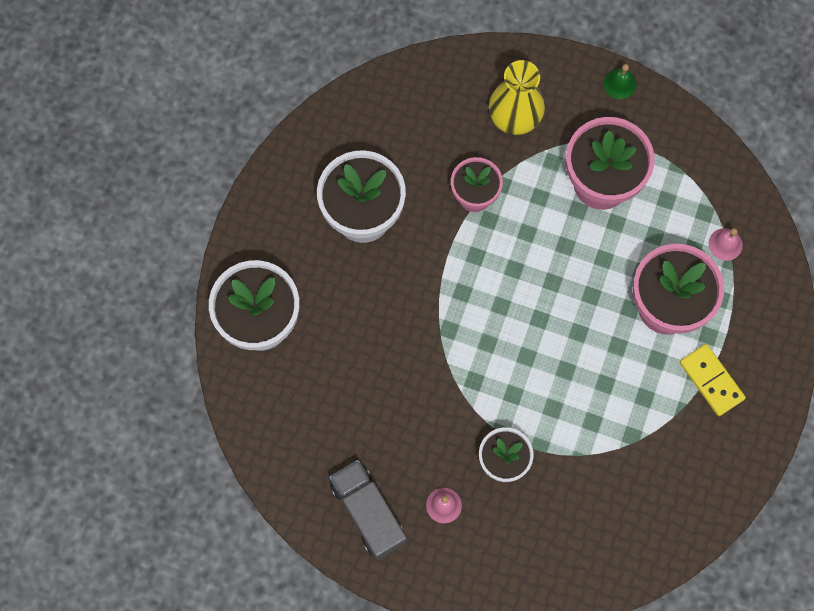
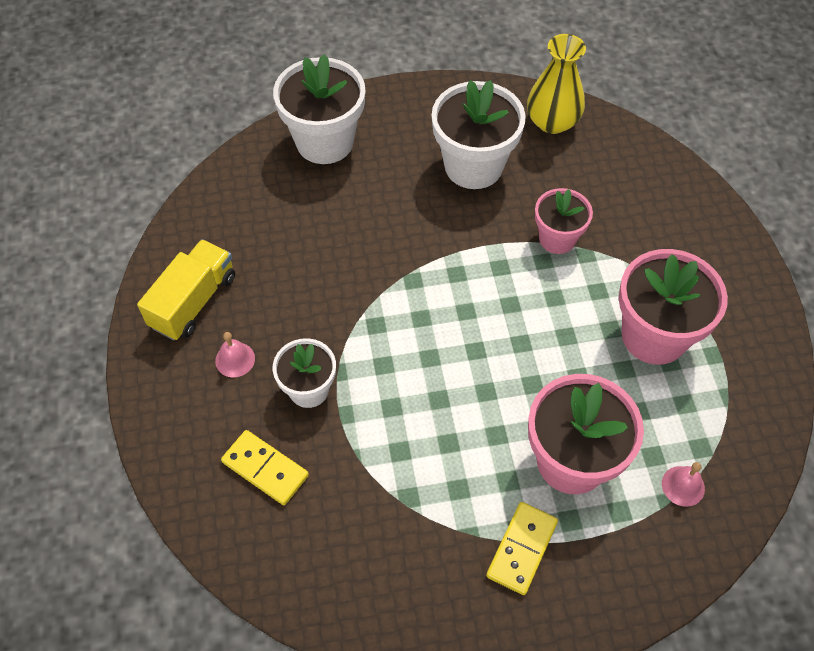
camera: 60 degrees right, 15 degrees down
(368, 513) = (193, 301): grey truck -> yellow truck
(515, 116) = (659, 233): yellow vase -> yellow vase (552, 122)
(553, 527) = (265, 468): none -> yellow domino
(620, 83) = (767, 302): green bell -> none

